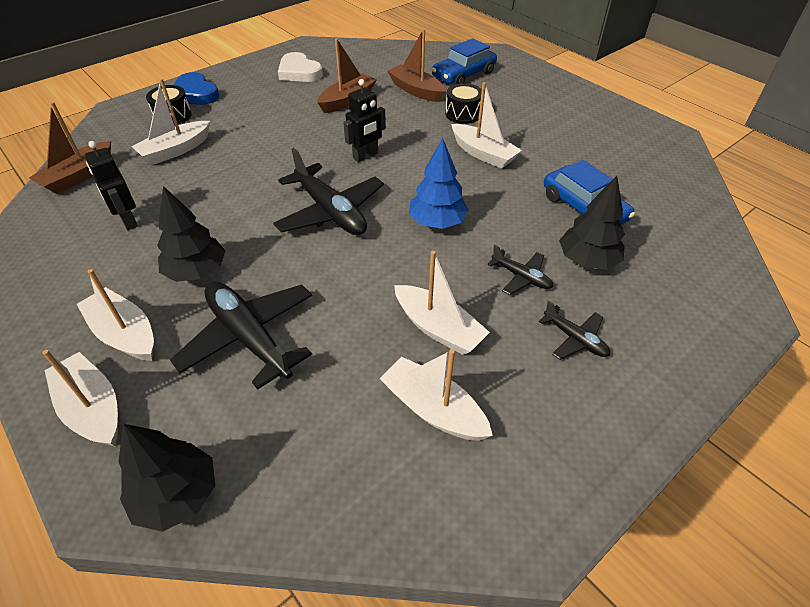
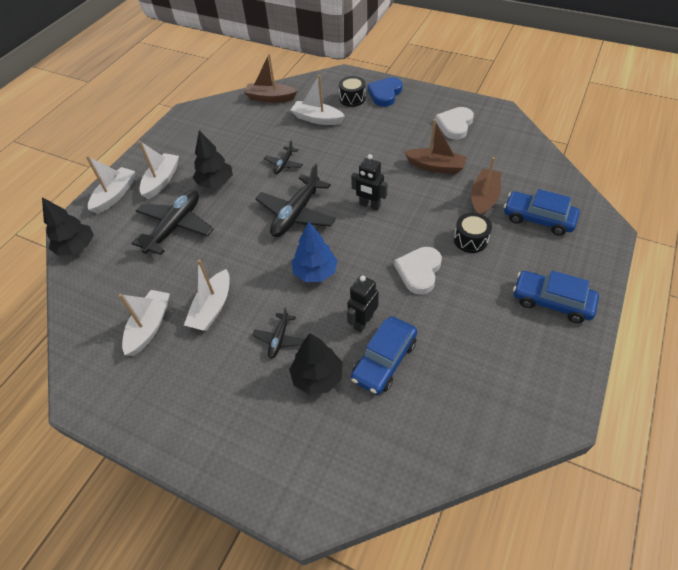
camera: 70 degrees right, 5 degrees up
(128, 221) = (243, 136): black robot -> black robot (363, 322)
(483, 154) = (419, 271): white boat -> white heart
(559, 100) = (552, 301): none -> blue car
(575, 339) = (230, 387): black plane -> black plane (284, 164)

